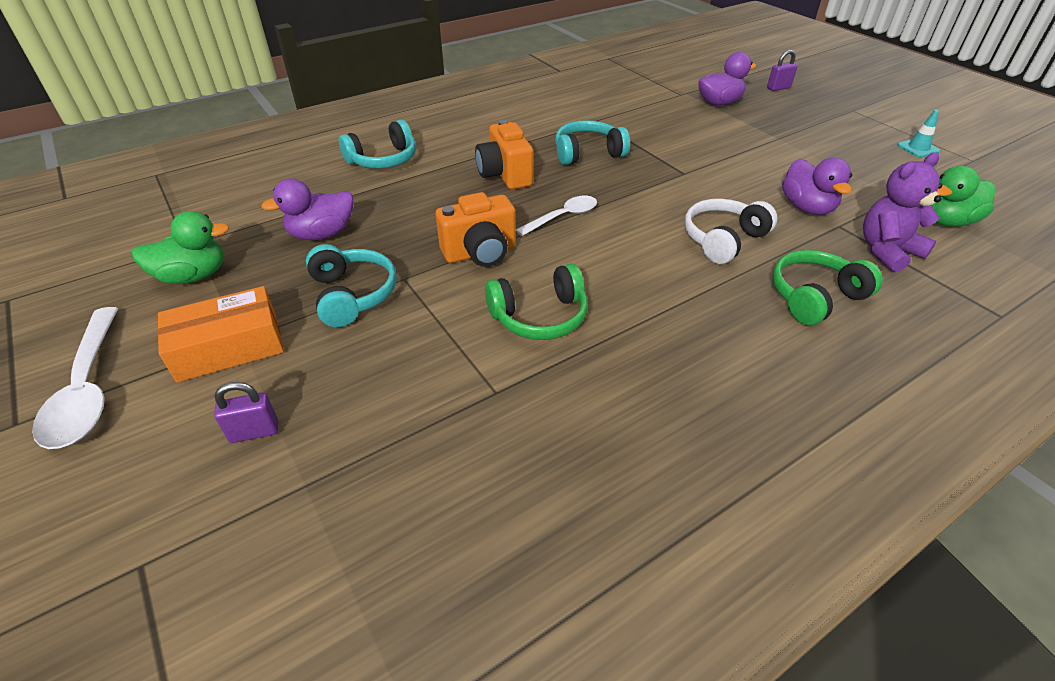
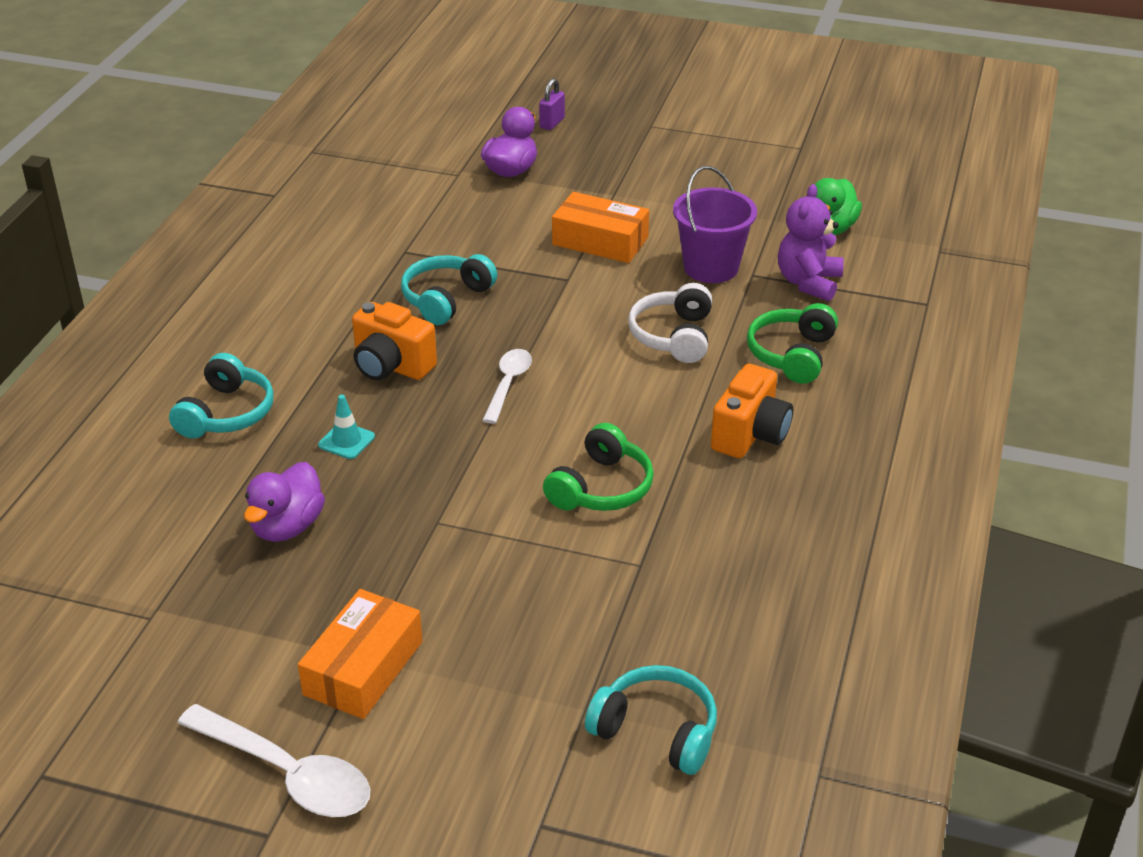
camera: 40 degrees left, 5 degrees down
(193, 276) = (216, 638): green duck -> none
(254, 432) = (492, 705): purple padlock -> none
(352, 295) = (410, 563): turquoise headphones -> turquoise headphones (656, 731)
(480, 253) = (476, 460): orange camera -> orange camera (750, 435)
(735, 160) = (600, 241): none -> orange box
(807, 208) = (711, 267): purple duck -> purple bucket
(918, 148) = (746, 153): turquoise traffic cone -> turquoise traffic cone (346, 441)

